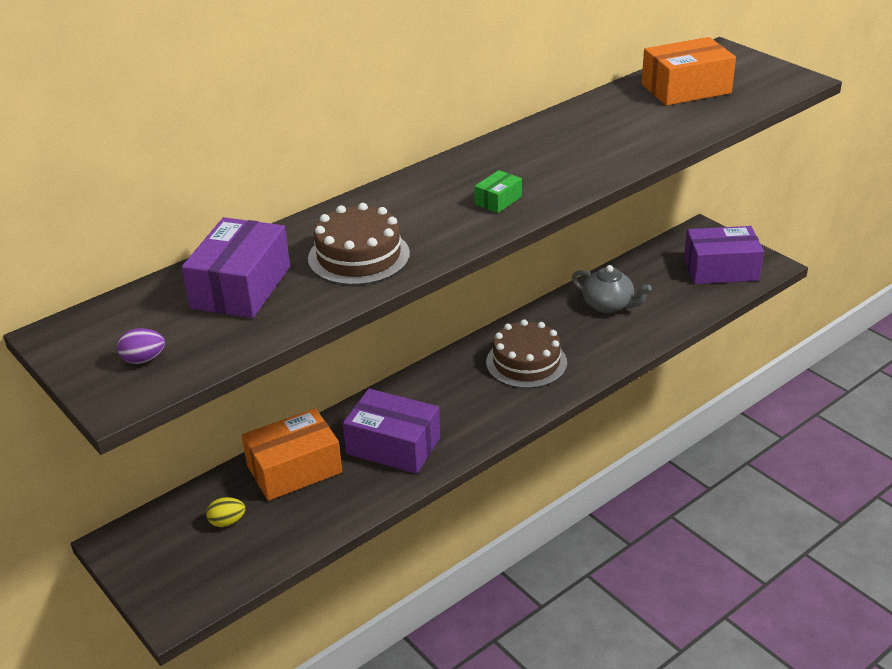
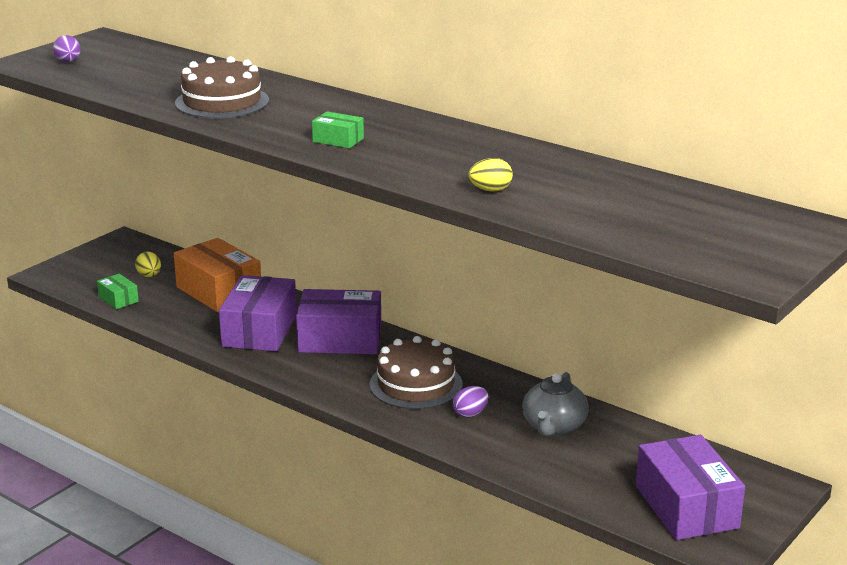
camera: 75 degrees right, 10 degrees down
(241, 287) = (168, 73): purple box -> purple box (340, 339)
(274, 549) = (118, 299): none -> green box
(580, 341) = (470, 414): none -> purple egg
(636, 145) = (490, 190): none -> yellow egg
(686, 89) = (669, 209): orange box -> none

